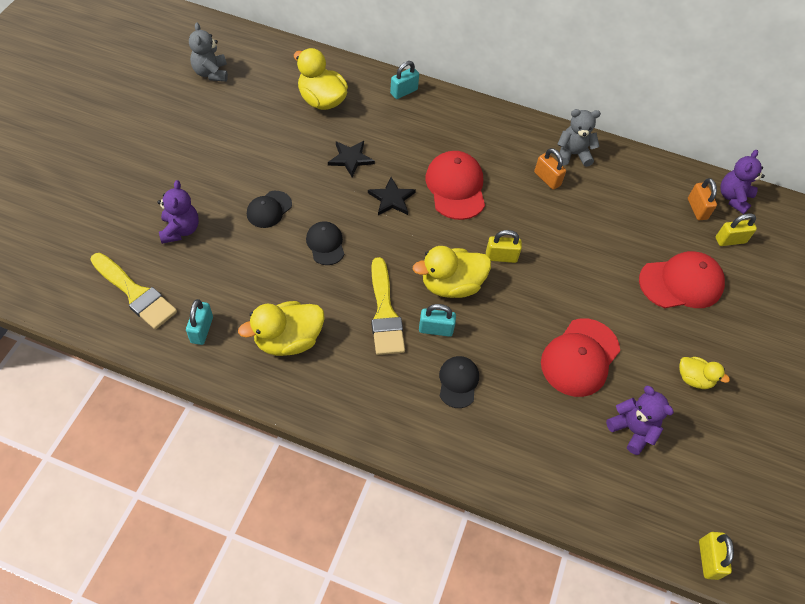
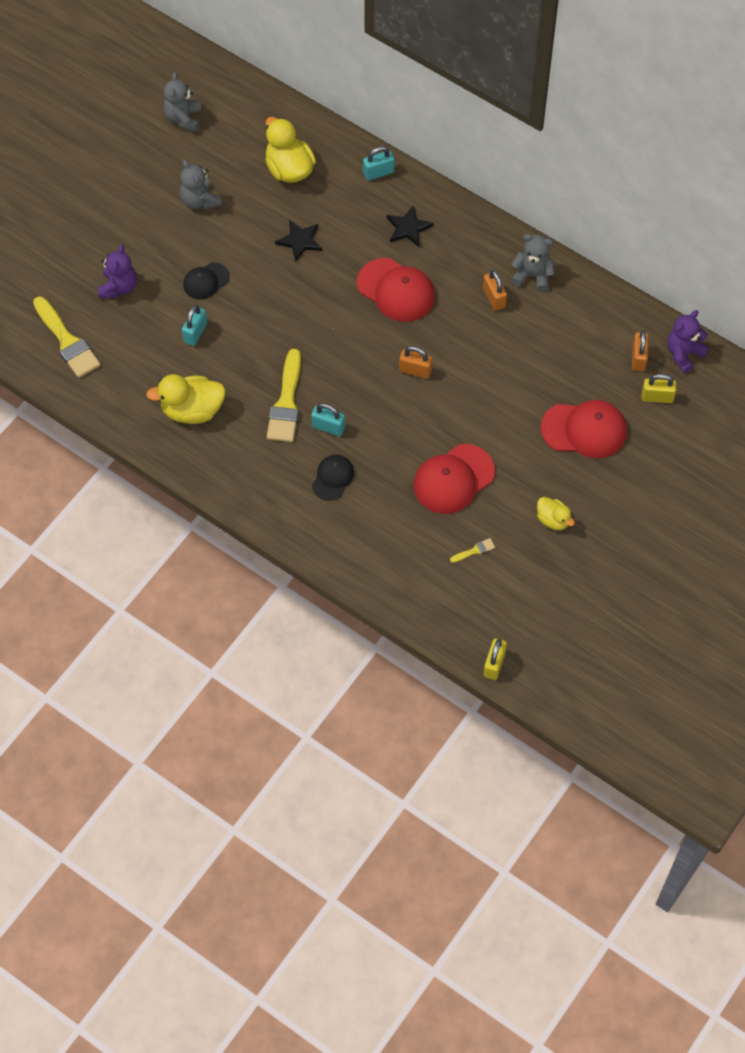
camera: 20 degrees right, 5 degrees up
(202, 330) = (118, 386): turquoise padlock -> turquoise padlock (195, 333)
(244, 139) = (200, 201): none -> grey teddy bear
(325, 244) = (250, 326): black cap -> none
(392, 199) = (328, 291): black star -> black star (408, 228)
(451, 285) = (357, 389): yellow duck -> none
(456, 187) = (396, 290): red cap -> red cap turned 120 degrees clockwise
(501, 257) = (415, 370): yellow padlock -> orange padlock
(632, 430) = (474, 550): purple teddy bear -> yellow brush

